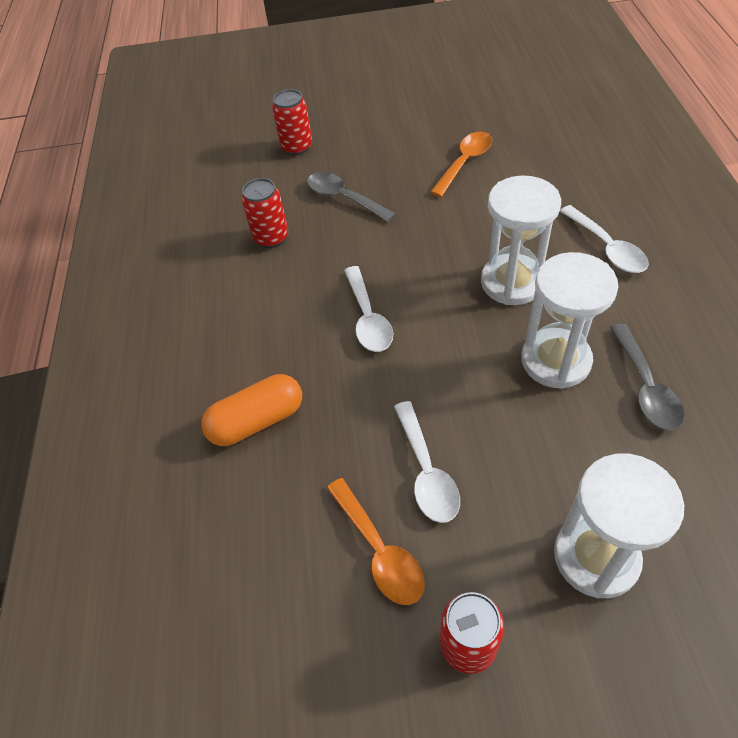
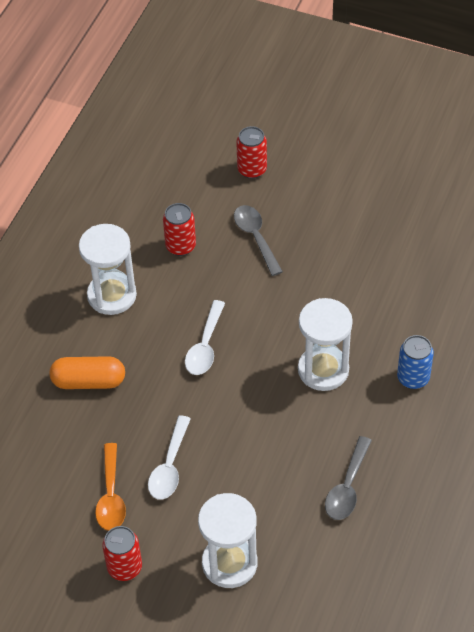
camera: 25 degrees right, 0 degrees up
(464, 163) = (370, 251): orange spoon -> none
(555, 360) = (305, 440): white hourglass -> white hourglass (112, 295)
(606, 247) = (413, 378): white spoon -> blue can

